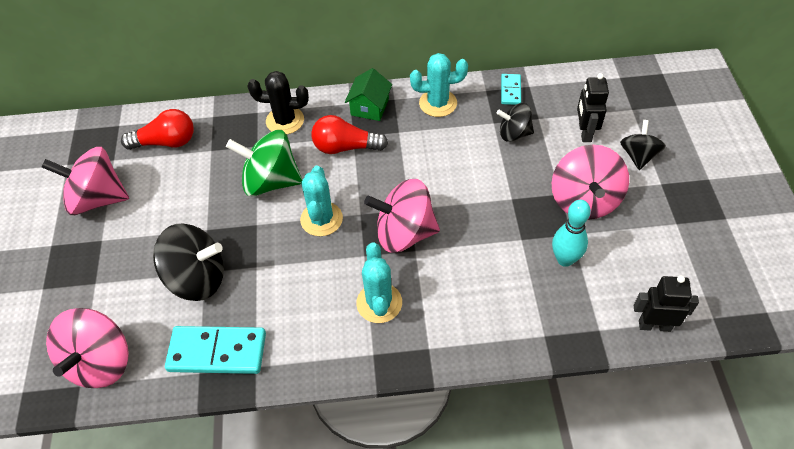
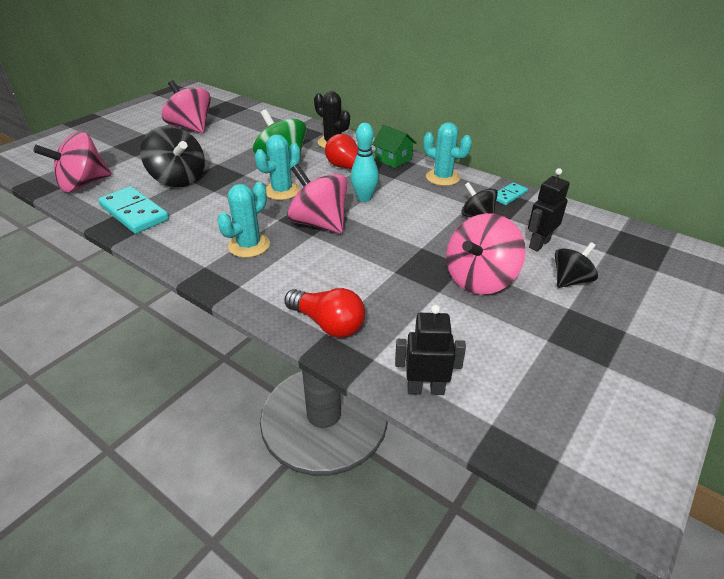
camera: 40 degrees right, 15 degrees down
(166, 142) = (257, 123): red light bulb -> red light bulb (328, 324)
(369, 107) = (393, 159): green house -> green house turned 75 degrees clockwise
(565, 259) = (411, 301): turquoise bowling pin -> turquoise bowling pin (364, 198)
(654, 325) = (425, 389): black robot -> black robot turned 45 degrees counterclockwise

